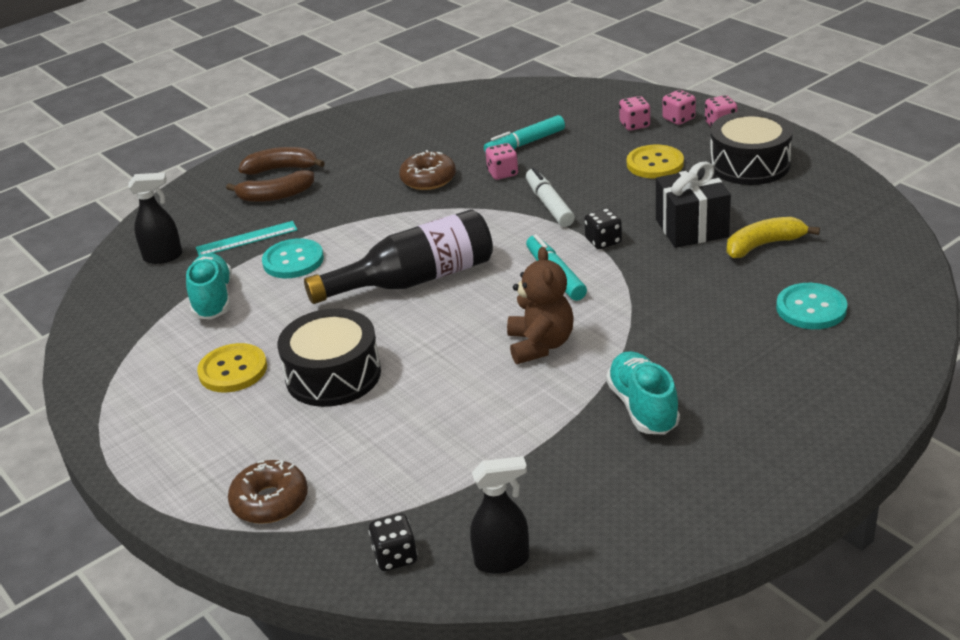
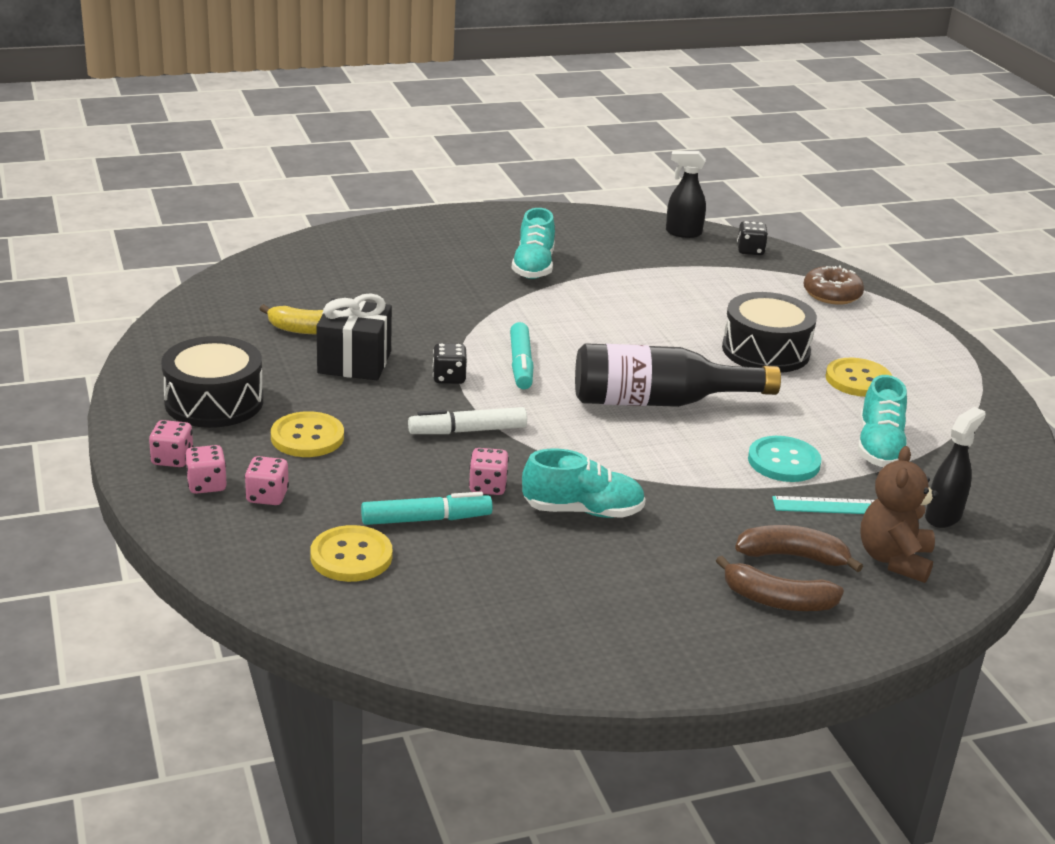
camera: 165 degrees left, 5 degrees down
(163, 257) = (943, 516): black spray bottle -> black spray bottle turned 120 degrees clockwise
(428, 179) = (583, 511): brown donut -> turquoise shoe
(540, 345) = (577, 320): brown teddy bear -> brown teddy bear (894, 559)
(549, 204) = (467, 431): white marker -> white marker turned 75 degrees clockwise
(550, 114) = (351, 556): none -> yellow button
(811, 308) = (341, 280): turquoise button -> none

